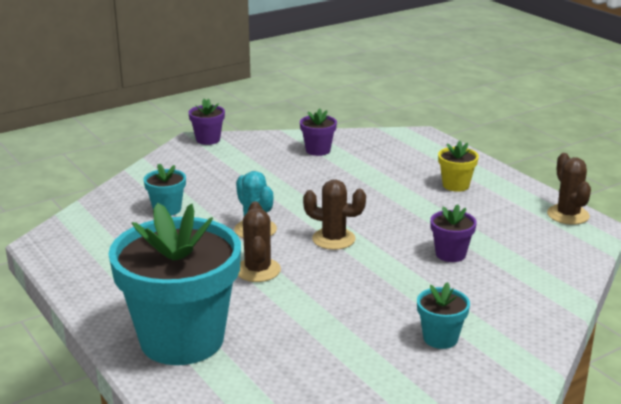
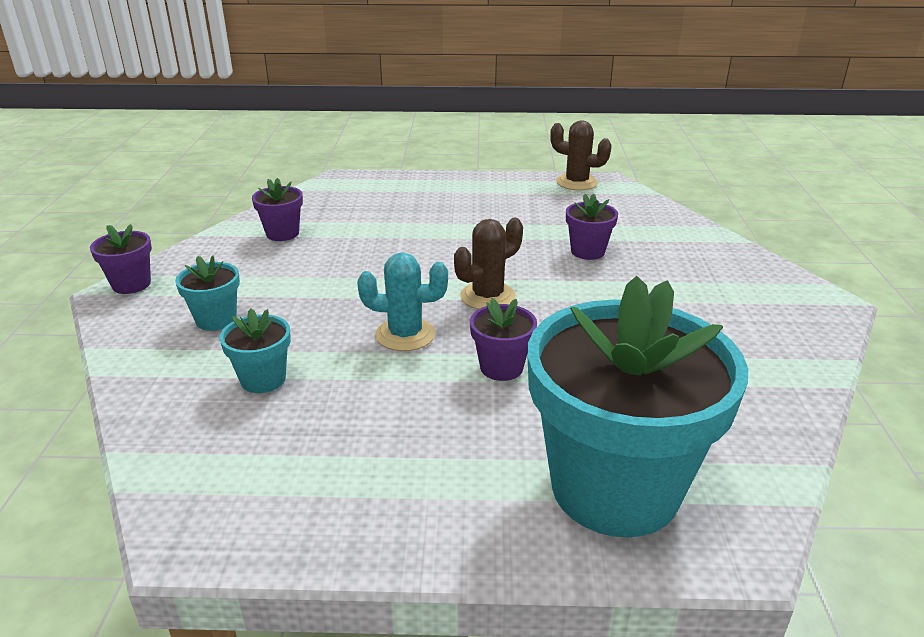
camera: 55 degrees left, 5 degrees up
(257, 270) = (501, 367): brown cactus -> purple flower pot
(440, 338) = (737, 314): turquoise flower pot -> turquoise flower pot (216, 320)
(455, 185) = (463, 202): yellow flower pot -> none

